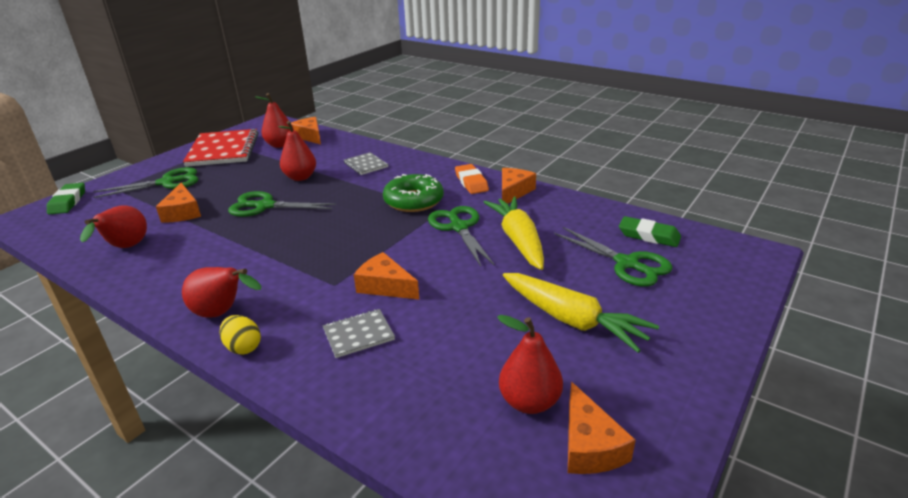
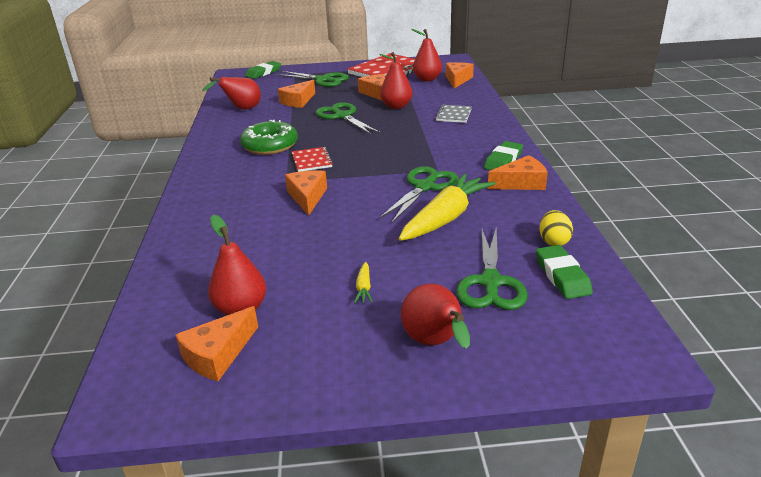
camera: 50 degrees right, 0 degrees up
(222, 313) = (215, 165): red pear -> red pear (435, 343)
(243, 347) = (191, 187): yellow egg -> yellow egg (554, 241)
(255, 174) = (376, 93): none -> orange cheese
(320, 256) = (312, 161): none -> red notebook
(358, 334) = (243, 214): grey notebook -> none
(413, 201) = (433, 154): green donut -> green donut (270, 145)
(471, 182) = (503, 160): orange eraser -> green eraser
(572, 320) = (364, 288): yellow carrot -> yellow carrot, size x0.40

